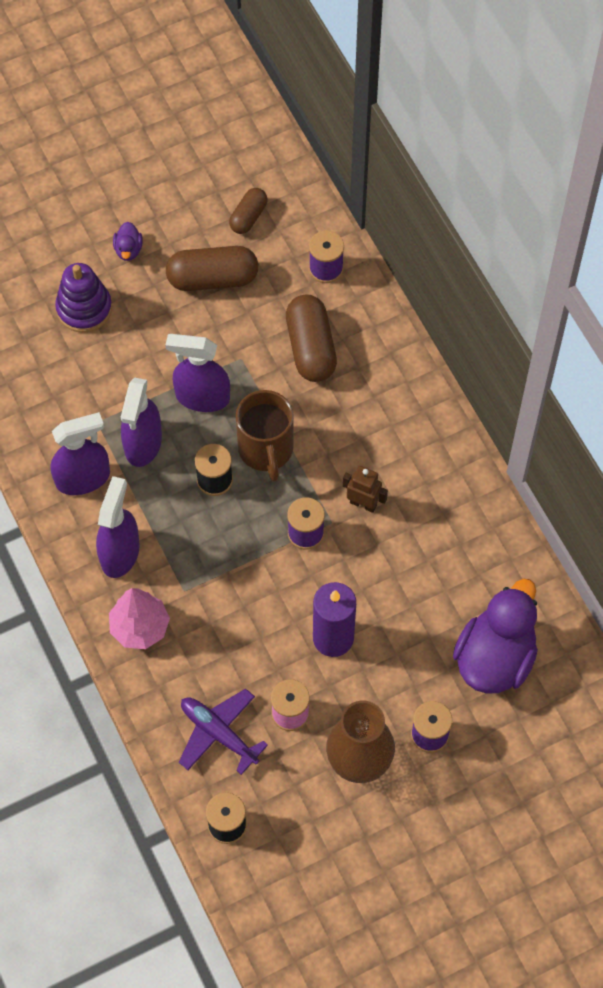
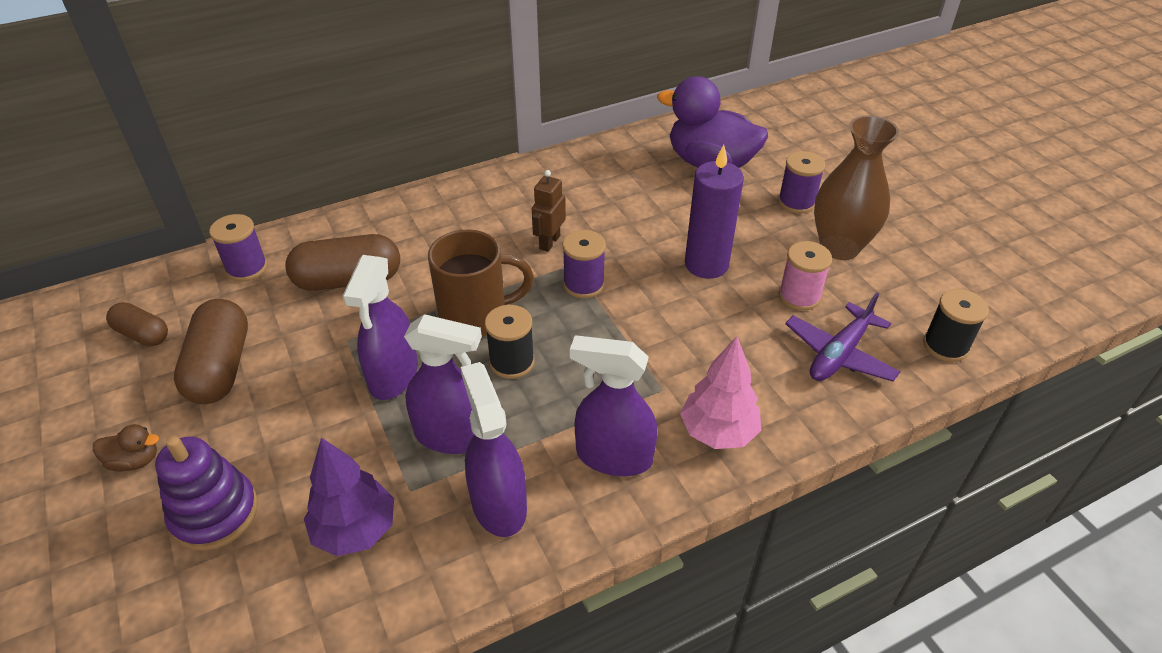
camera: 90 degrees left, 20 degrees down
(67, 393) = (355, 530): none -> purple tree
(128, 249) = (135, 461): purple duck -> brown duck

